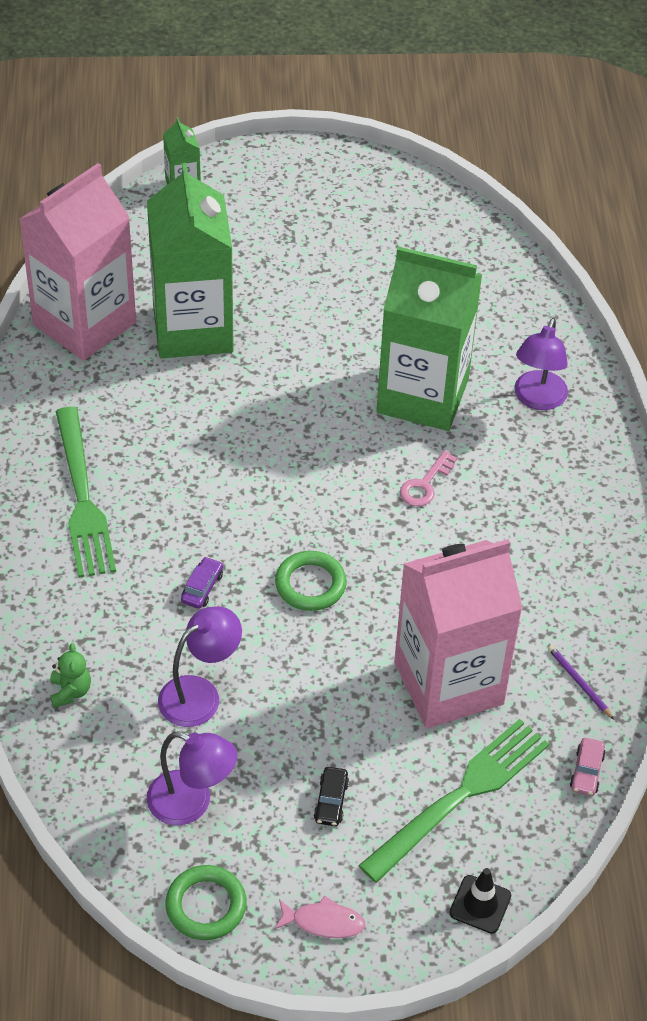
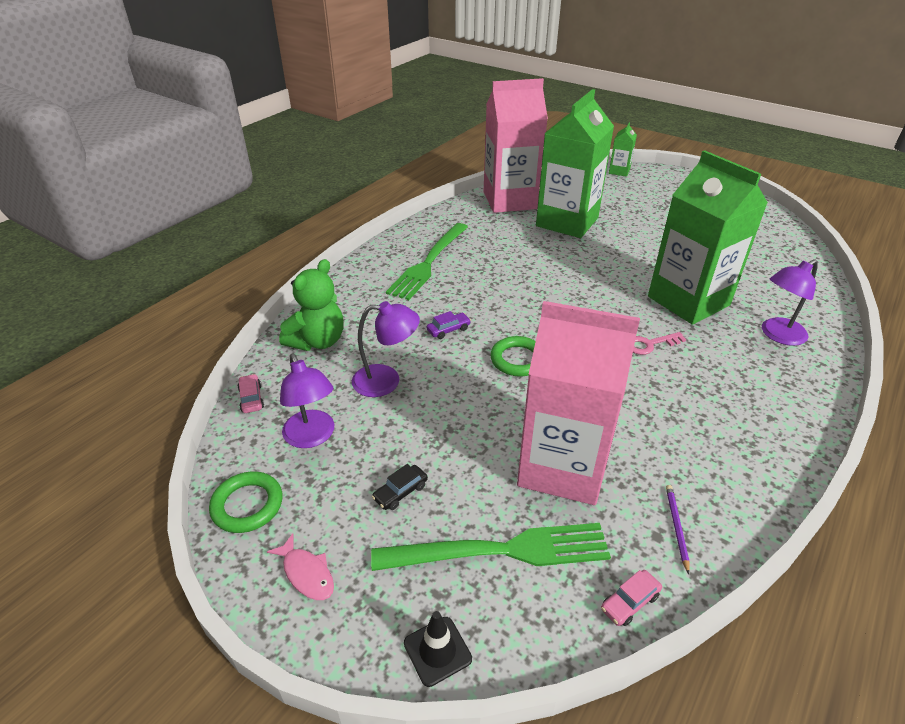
camera: 40 degrees right, 10 degrees down
(70, 691) = (318, 341): green teddy bear -> green teddy bear, size x1.91
(78, 804) = (251, 398): none -> pink car

